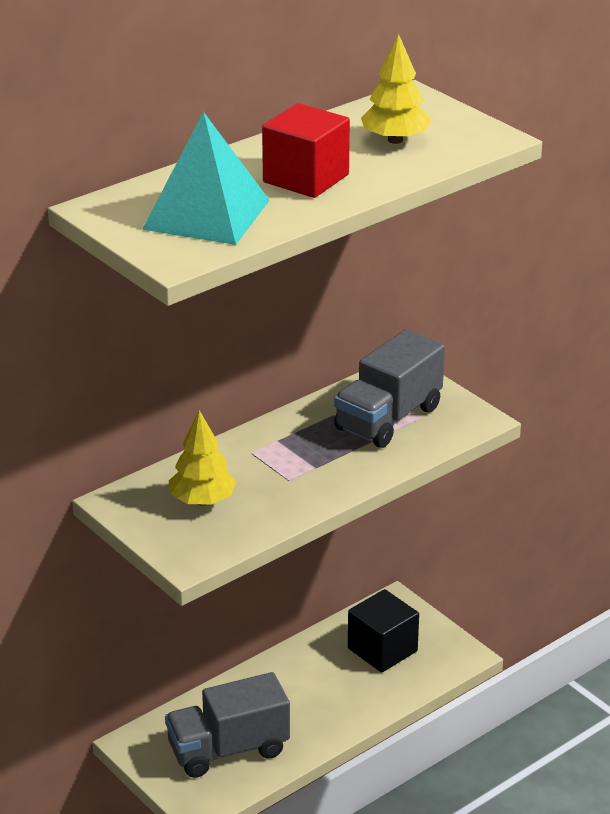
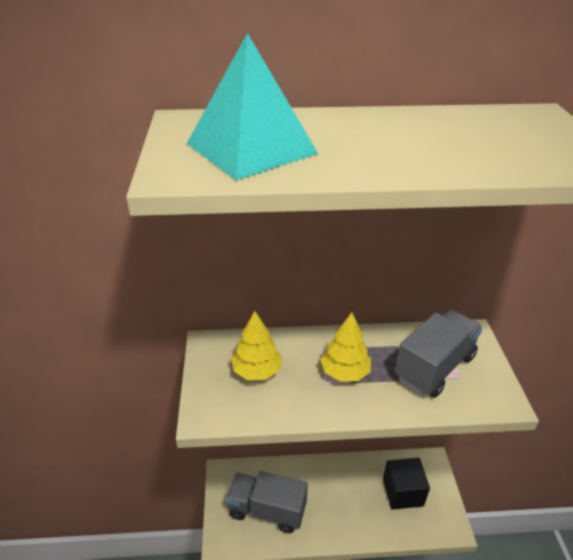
camera: 35 degrees right, 5 degrees up
(306, 178) = (372, 146): red cube -> none
(388, 418) = (434, 367): grey truck -> grey truck turned 150 degrees clockwise
(395, 140) = (491, 140): yellow tree -> yellow tree (344, 372)

